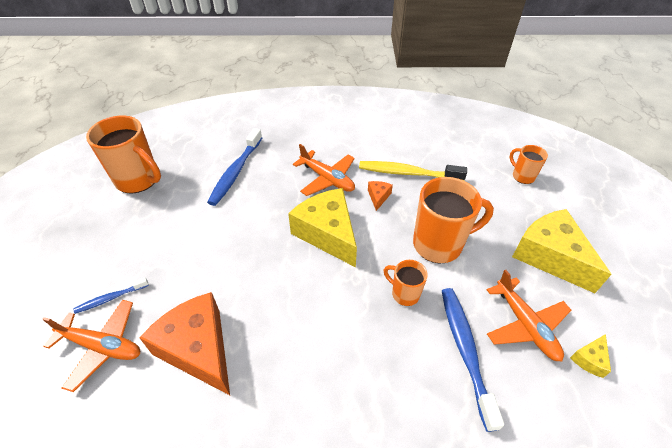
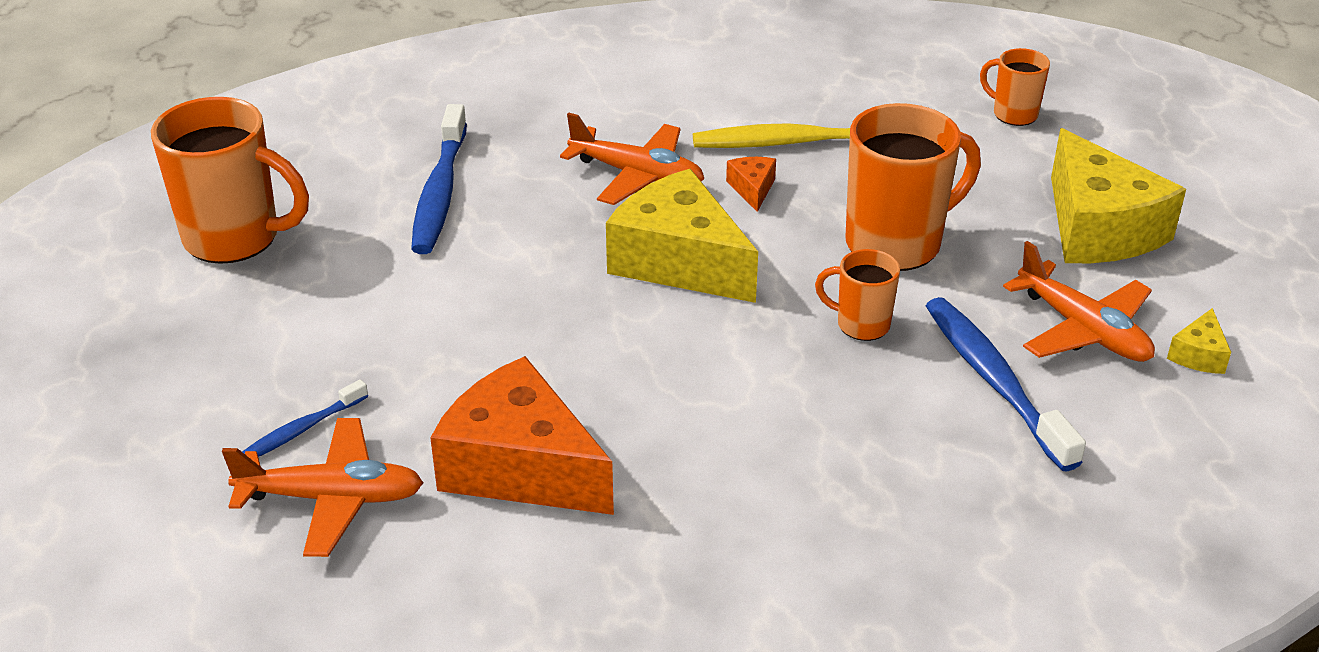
camera: 15 degrees left, 10 degrees down
(550, 256) = (1098, 228): yellow cheese -> yellow cheese turned 150 degrees counterclockwise

